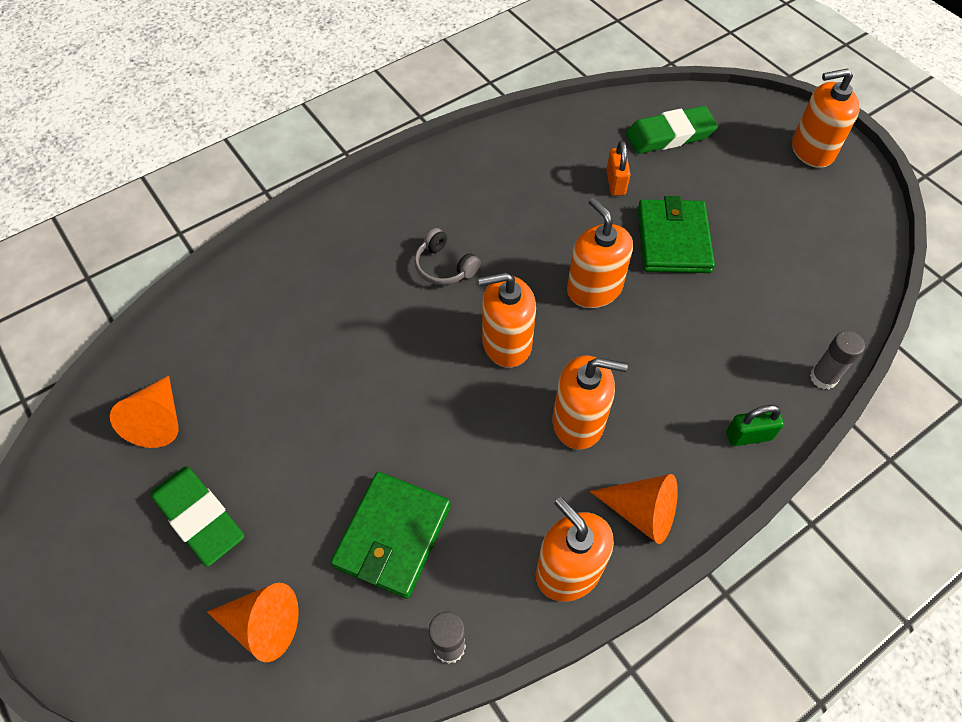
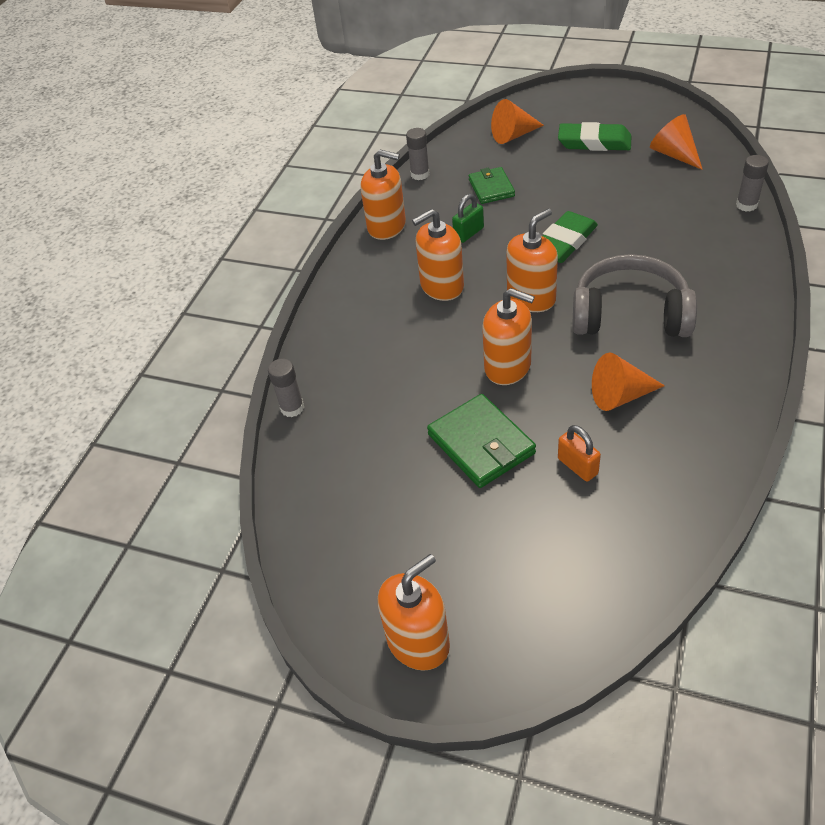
camera: 150 degrees right, 10 degrees down
(203, 301) = (746, 205): none -> grey glue stick
(392, 536) = (491, 188): green wallet -> green wallet, size x0.65
(444, 266) = (630, 314): grey headphones -> grey headphones, size x2.05
(641, 512) = (366, 268): orange cone -> orange cone (620, 396)
(670, 135) = (577, 557): green eraser -> green eraser (564, 242)
(748, 436) = (326, 341): green padlock -> green padlock (468, 233)

